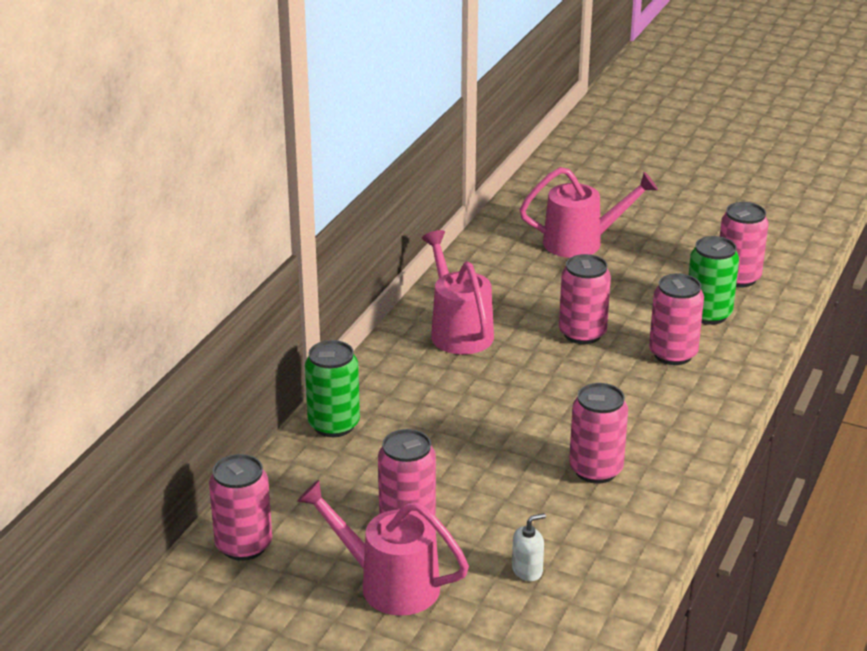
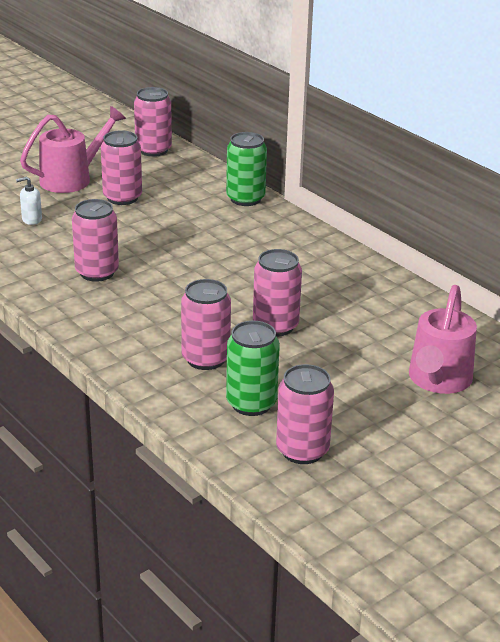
camera: 115 degrees right, 0 degrees up
(458, 330) = (327, 273): pink watering can -> none
(527, 570) = (31, 219): white soap dispenser -> white soap dispenser turned 75 degrees clockwise

